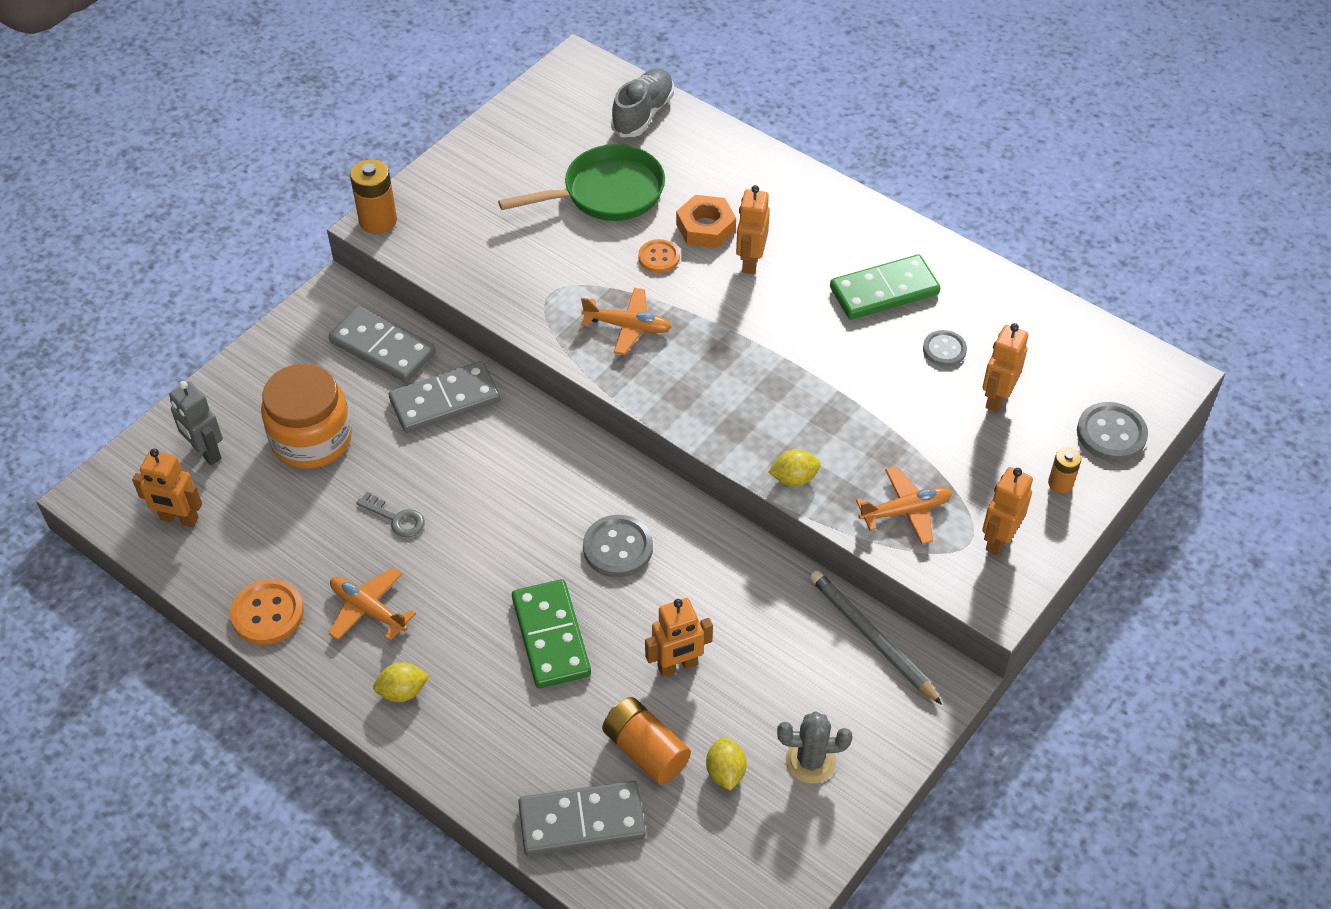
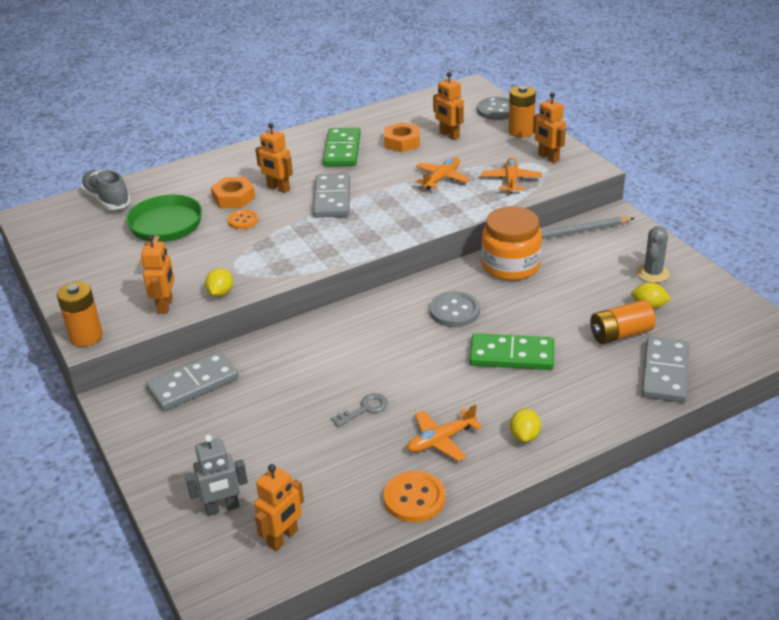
camera: 65 degrees left, 15 degrees down
(312, 439) = (255, 441): orange jar -> orange jar (510, 265)
(445, 401) = (270, 362): grey domino -> grey domino (332, 199)
(628, 326) = (293, 245): orange plane -> orange plane (442, 178)
(677, 666) = (561, 307): orange robot -> orange robot (165, 305)
(794, 478) = (463, 211): yellow lemon -> yellow lemon (220, 293)
(944, 349) = (402, 142): grey button -> orange nut
(1060, 483) = (521, 131): orange battery -> orange battery, size x1.71

